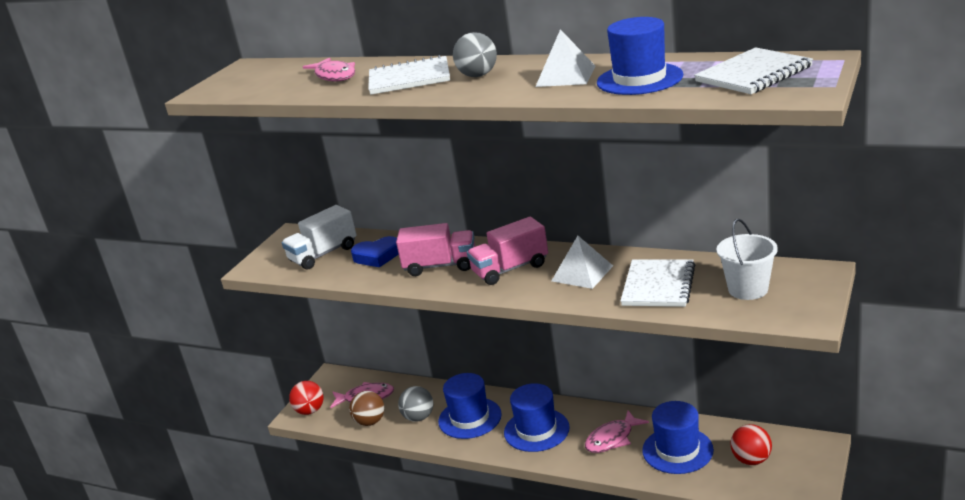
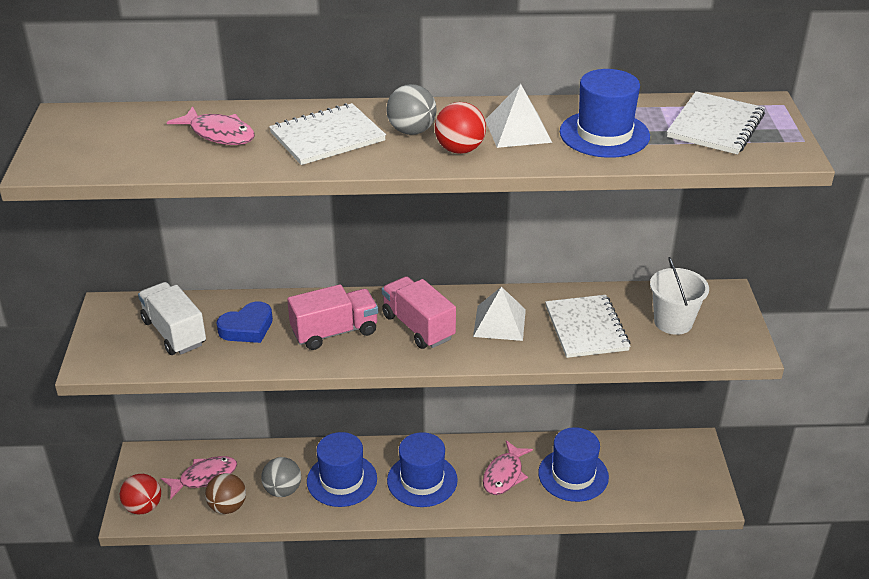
camera: 30 degrees left, 10 degrees up
(323, 254) = (174, 333): white truck -> white truck turned 120 degrees clockwise
(510, 269) = (418, 327): pink truck -> pink truck turned 105 degrees clockwise
(751, 460) = (644, 471): red ball -> red ball (460, 150)

